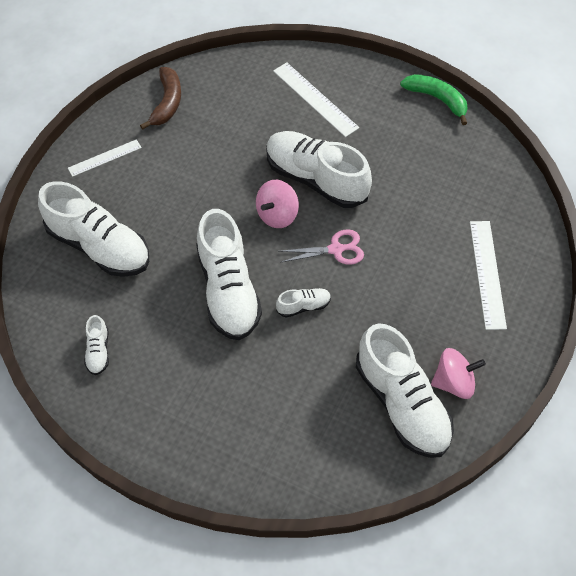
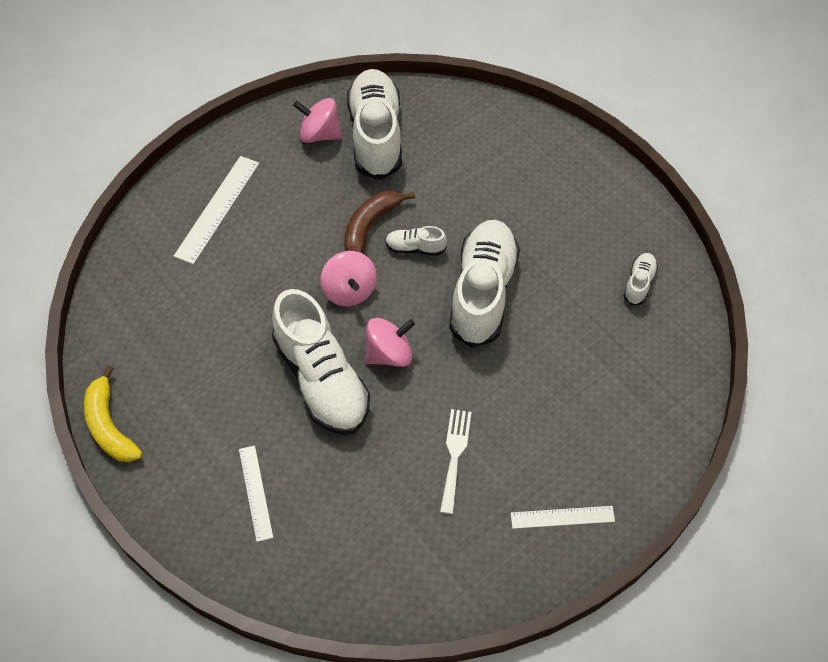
camera: 155 degrees left, 0 degrees up
(99, 246) = (605, 397): white shoe -> none
(167, 103) = (449, 572): brown banana -> brown banana (370, 226)
(195, 167) = (455, 455): none -> white fork
(315, 99) = (255, 492): white ruler -> white ruler, size x0.64
(335, 249) = (349, 290): pink scissors -> pink spinning top
(437, 99) = (109, 426): green banana -> yellow banana

